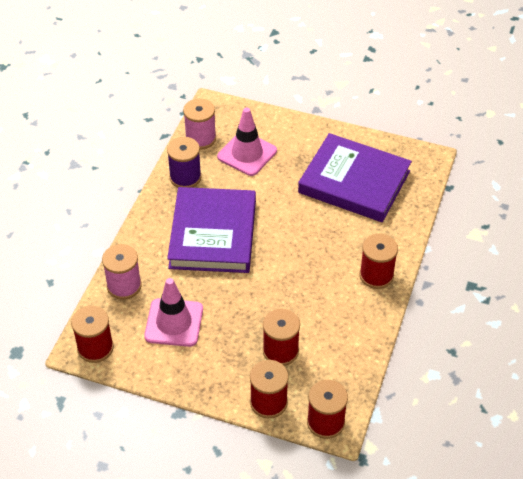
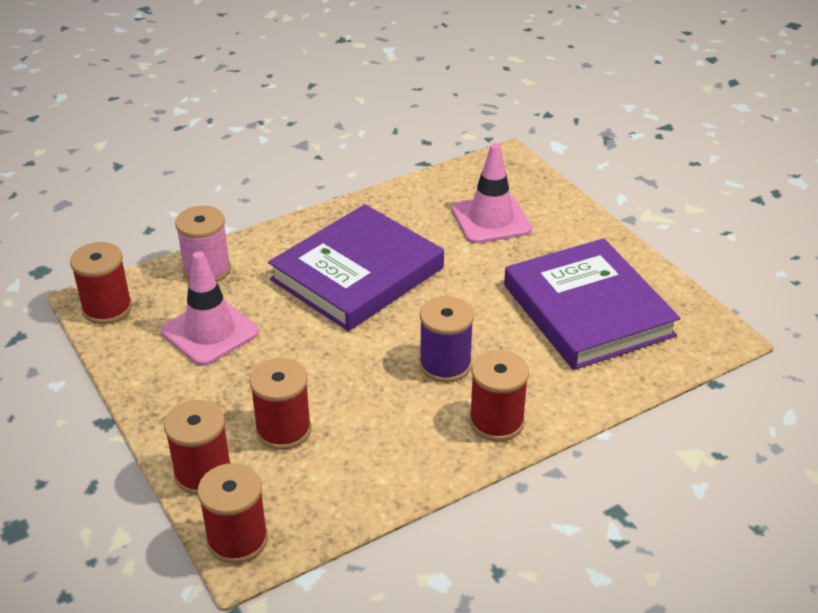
camera: 40 degrees right, 10 degrees down
(185, 177) = (395, 208): purple spool -> purple spool (445, 365)
(200, 138) = (456, 182): pink spool -> none

